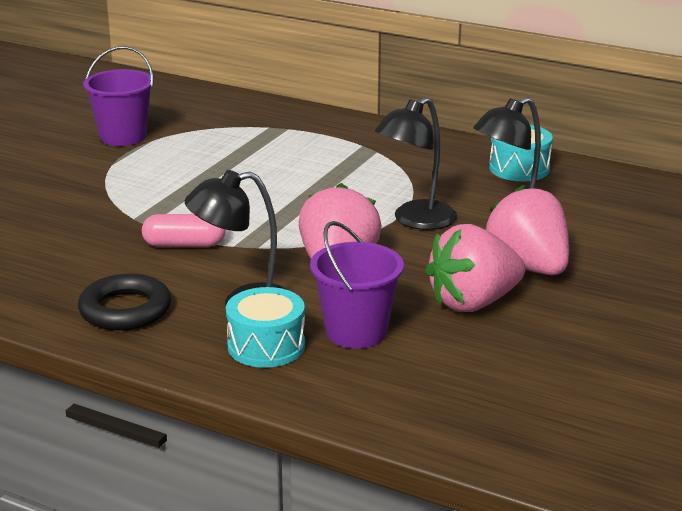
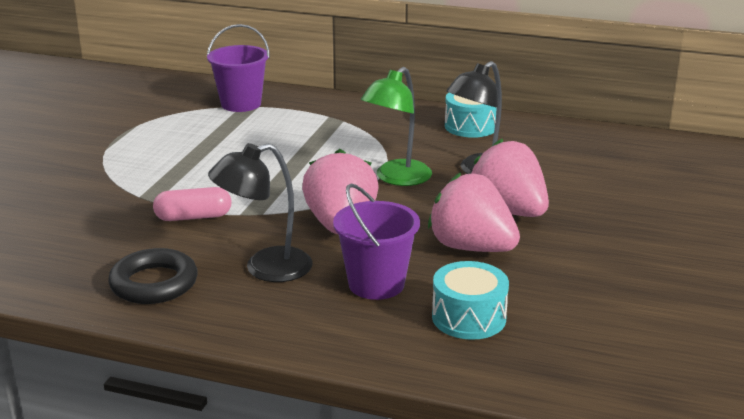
camera: 10 degrees left, 0 degrees up
(123, 136) = (109, 123): purple bucket -> purple bucket (241, 104)
(266, 346) = (297, 305): turquoise drum -> turquoise drum (468, 317)
(415, 221) = (396, 178): black lamp -> green lamp
(473, 303) = (471, 247): pink strawberry -> pink strawberry turned 75 degrees clockwise

